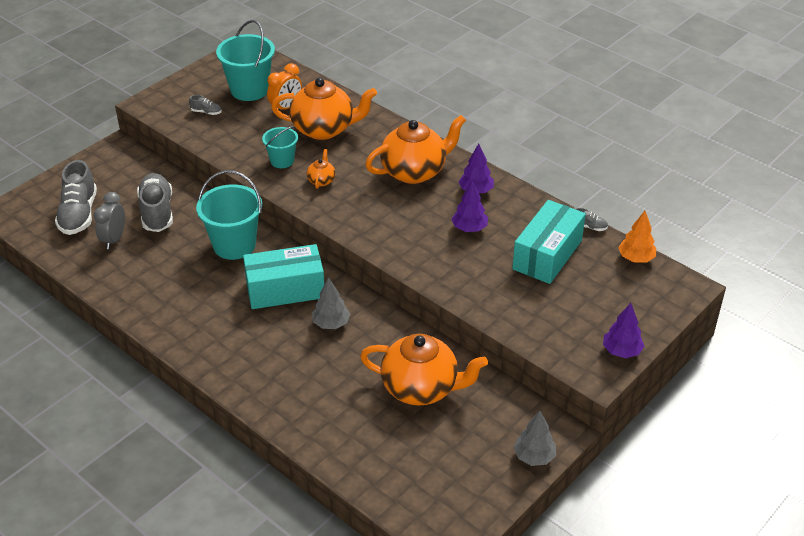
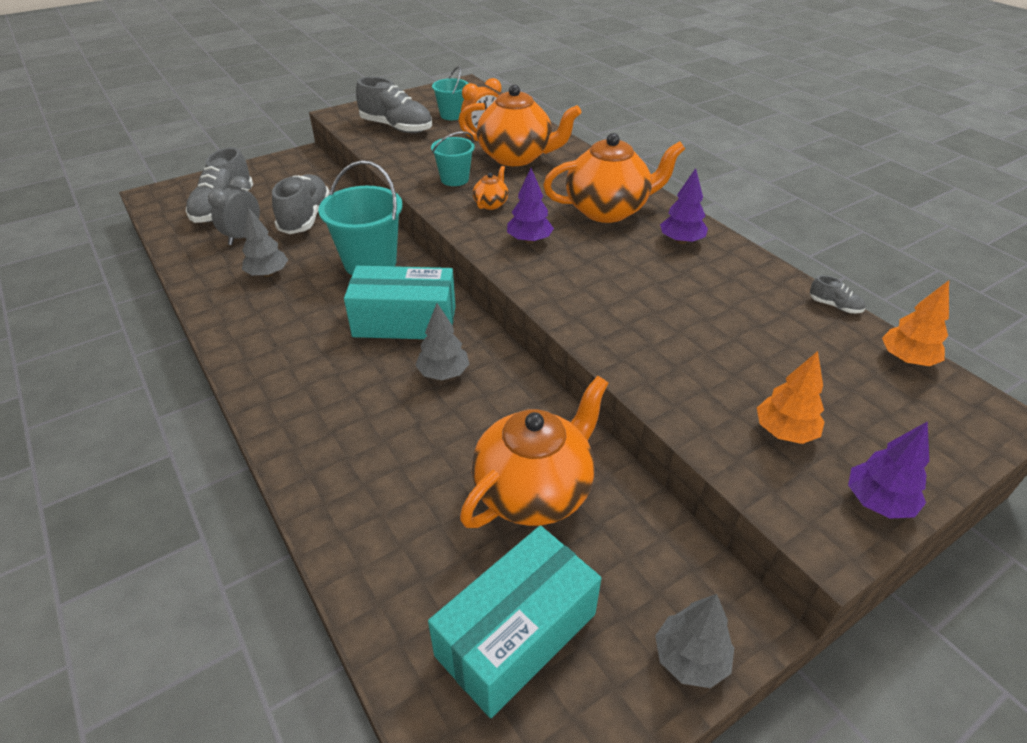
camera: 15 degrees right, 0 degrees up
(156, 269) = (268, 274): none -> grey tree
(206, 112) = (396, 127): grey shoe -> grey shoe, size x2.31
(249, 90) = (452, 115): turquoise bucket -> turquoise bucket, size x0.58
(421, 388) = (535, 491): orange teapot -> orange teapot turned 75 degrees counterclockwise
(469, 228) = (661, 282): purple tree -> purple tree (529, 240)
(547, 255) = (767, 332): turquoise box -> turquoise box (516, 634)
(566, 320) = (784, 432): none -> orange tree

